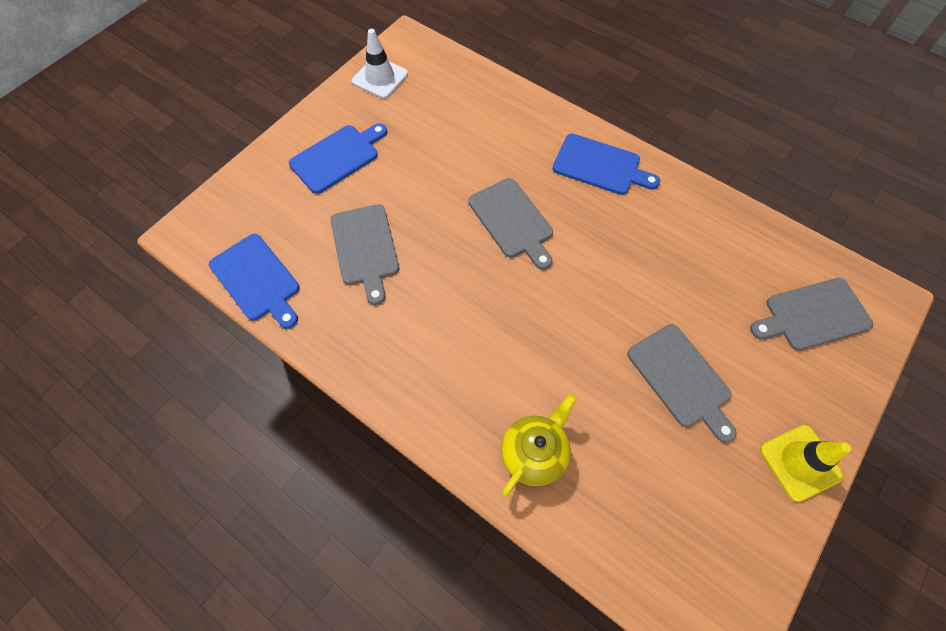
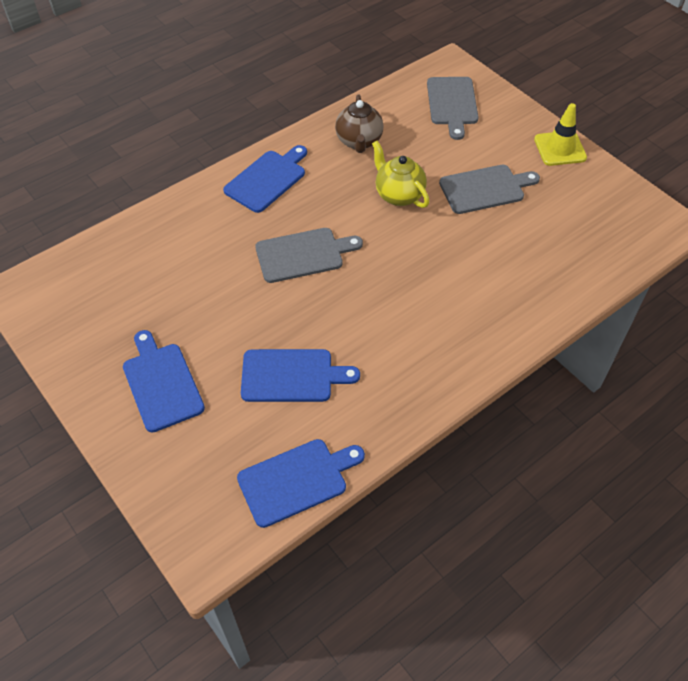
camera: 75 degrees left, 10 degrees down
(365, 248) = (291, 376): grey cutting board -> blue cutting board
(380, 78) = (64, 326): white traffic cone -> none
(534, 453) = (527, 292): yellow teapot -> yellow teapot (398, 195)
(694, 232) = (359, 142): none -> brown teapot

